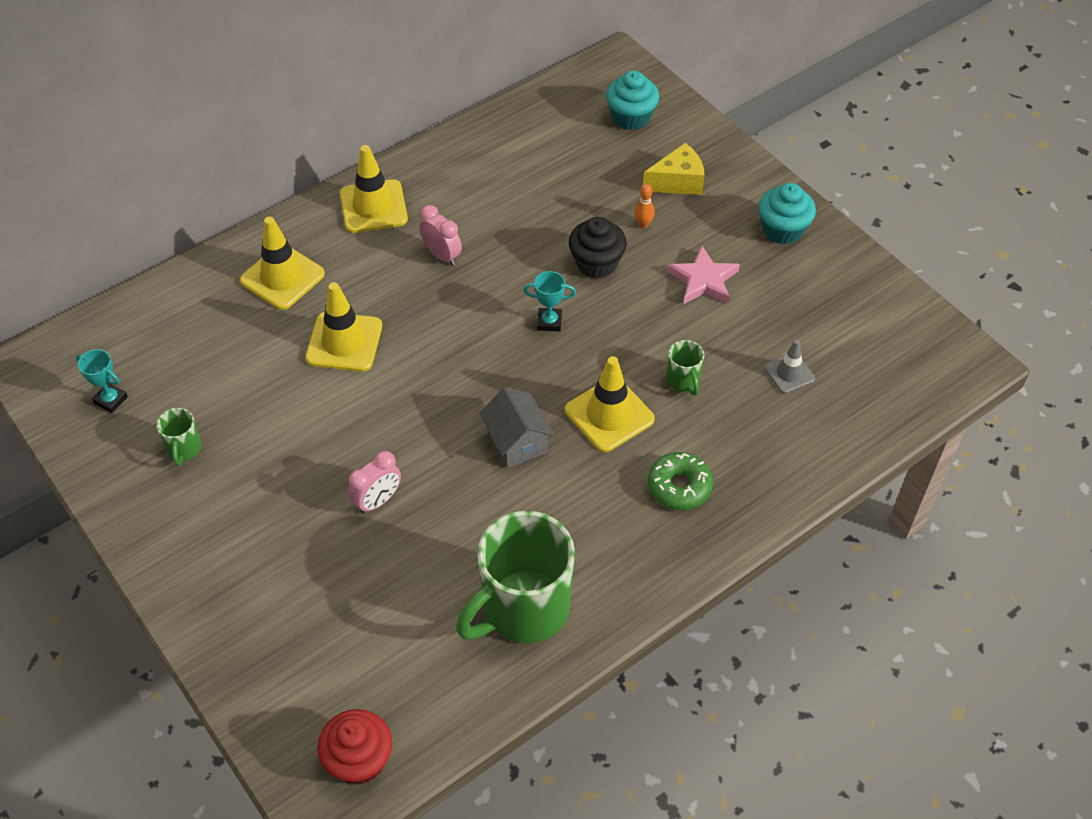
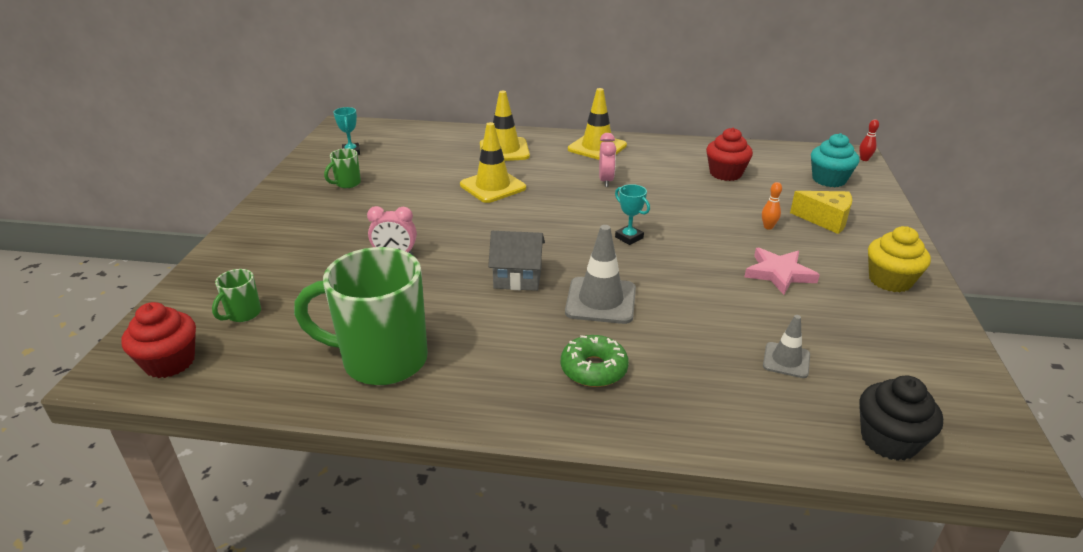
camera: 45 degrees right, 20 degrees down
(517, 442) = (518, 278): grey house -> grey house turned 75 degrees clockwise
(537, 168) = (725, 173): none -> red cupcake
(596, 263) = (704, 228): black cupcake -> black cupcake (889, 440)
(609, 415) = (601, 301): yellow traffic cone -> grey traffic cone
(632, 63) = (864, 159): none -> red bowling pin
(683, 381) = (684, 315): green mug -> green mug (243, 314)
(782, 230) = (890, 280): turquoise cupcake -> yellow cupcake

